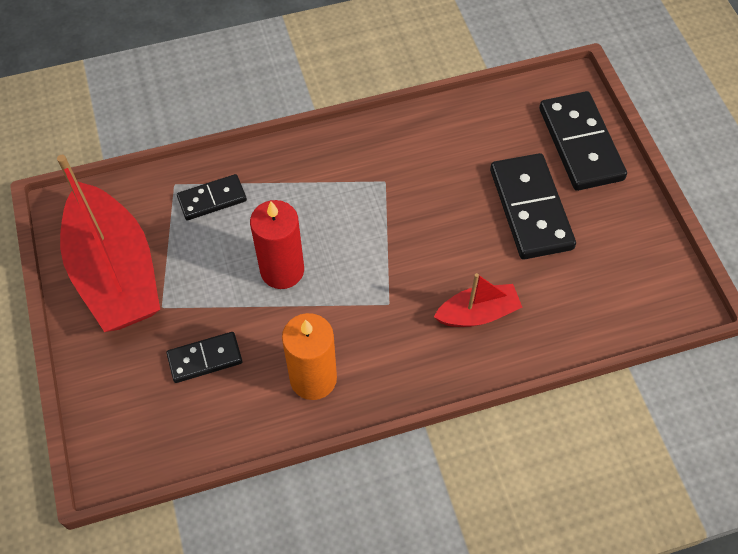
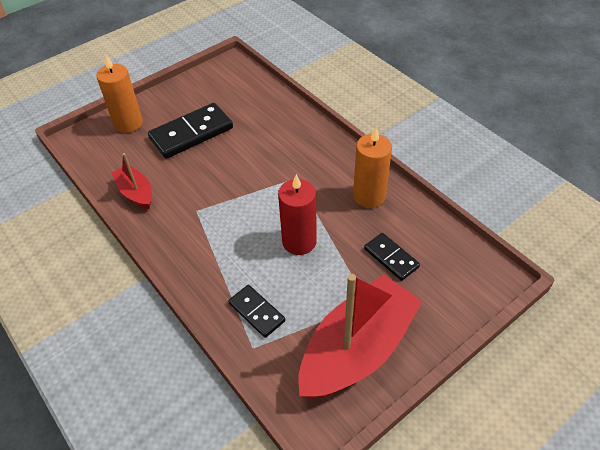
camera: 110 degrees left, 10 degrees down
(477, 313) = (281, 137): red boat -> red boat (136, 193)
(580, 144) = (128, 123): black domino -> orange candle

